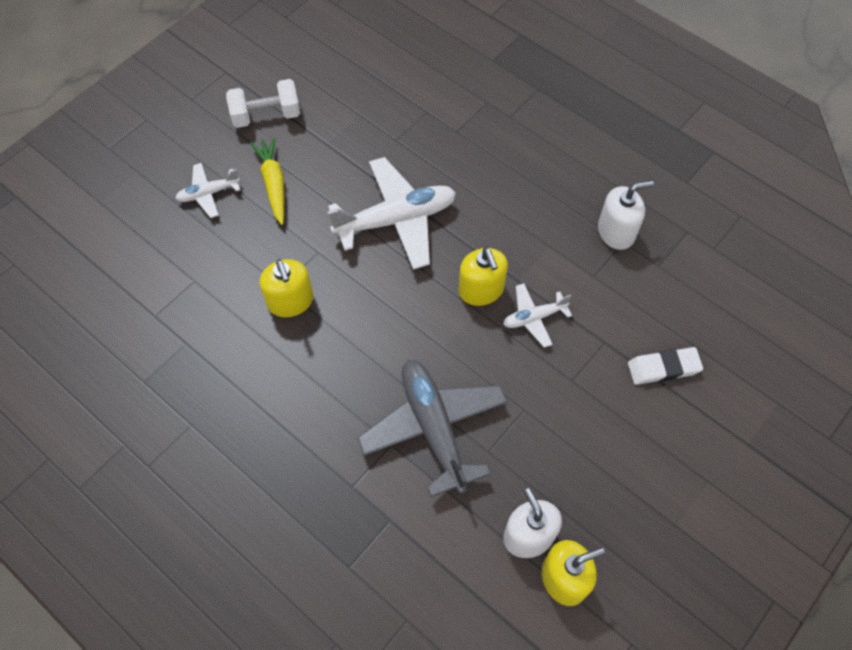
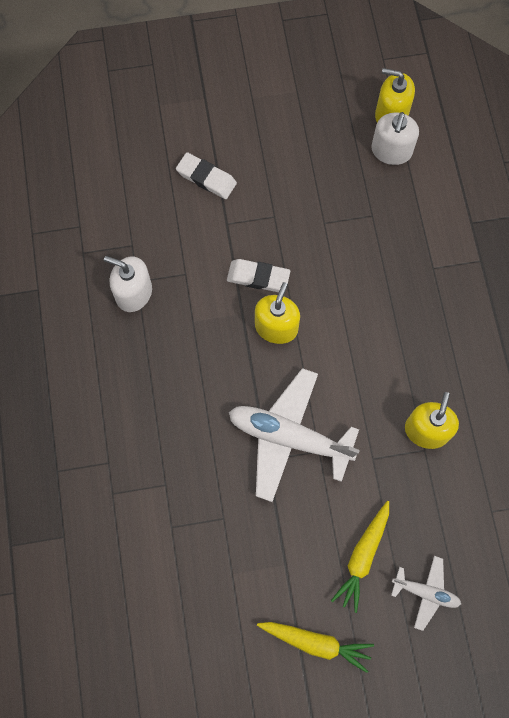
camera: 140 degrees left, 10 degrees up
(266, 115) = (316, 643): white dumbbell -> yellow carrot
(434, 428) = (395, 256): grey plane -> none
(534, 318) = (258, 277): white plane -> white eraser

